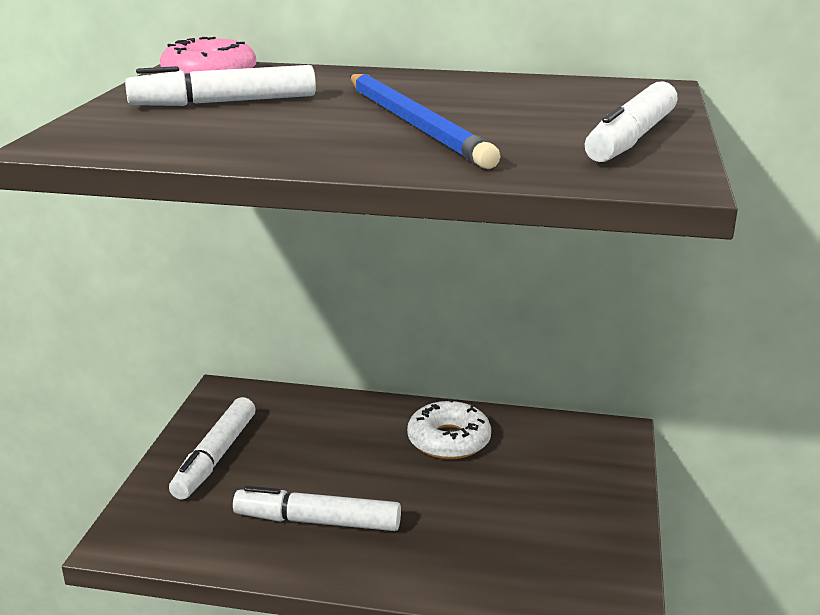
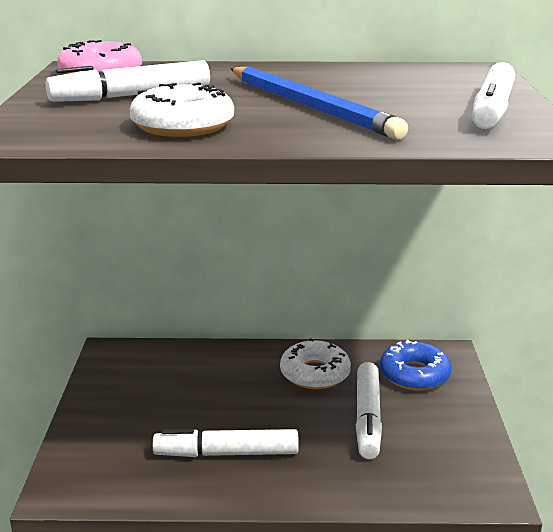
camera: 10 degrees left, 0 degrees up
(215, 457) = (120, 408): white marker -> white marker (367, 418)
(255, 139) = (183, 126): none -> white donut
(567, 453) = (414, 374): none -> blue donut

